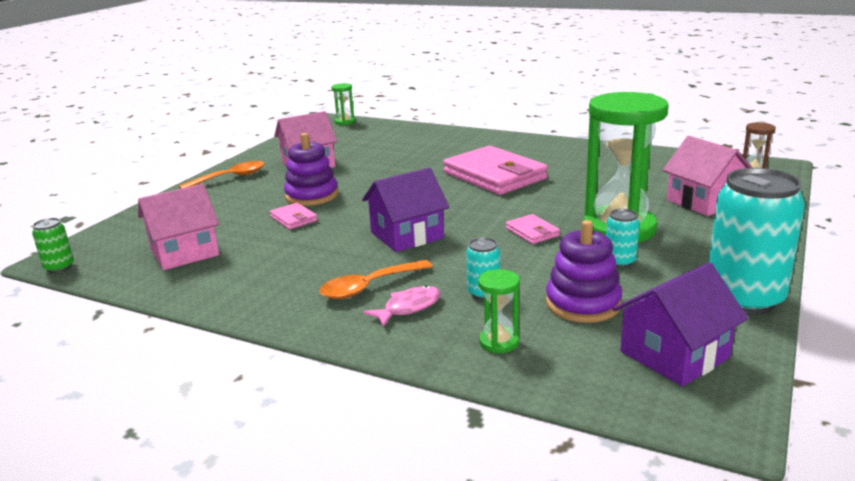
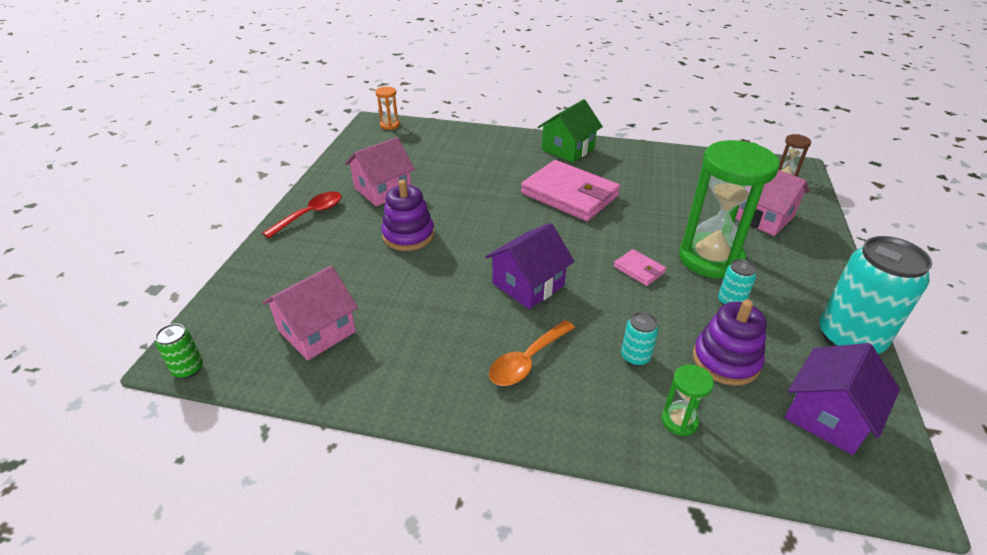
camera: 15 degrees left, 15 degrees up
(230, 178) = (310, 214): orange spoon -> red spoon
(293, 219) = (406, 271): pink wallet -> none
(345, 122) = (390, 125): green hourglass -> orange hourglass
(409, 308) = (578, 385): pink fish -> none
(515, 144) = (568, 149): none -> green house

